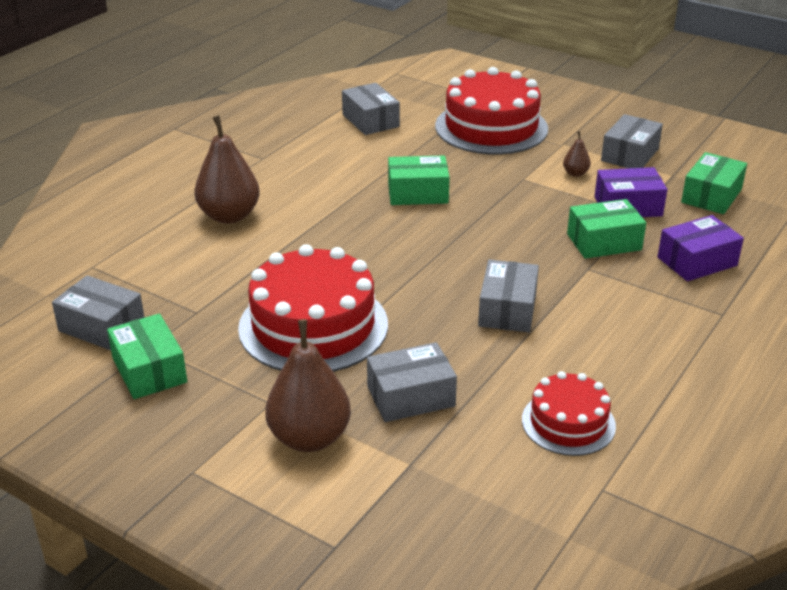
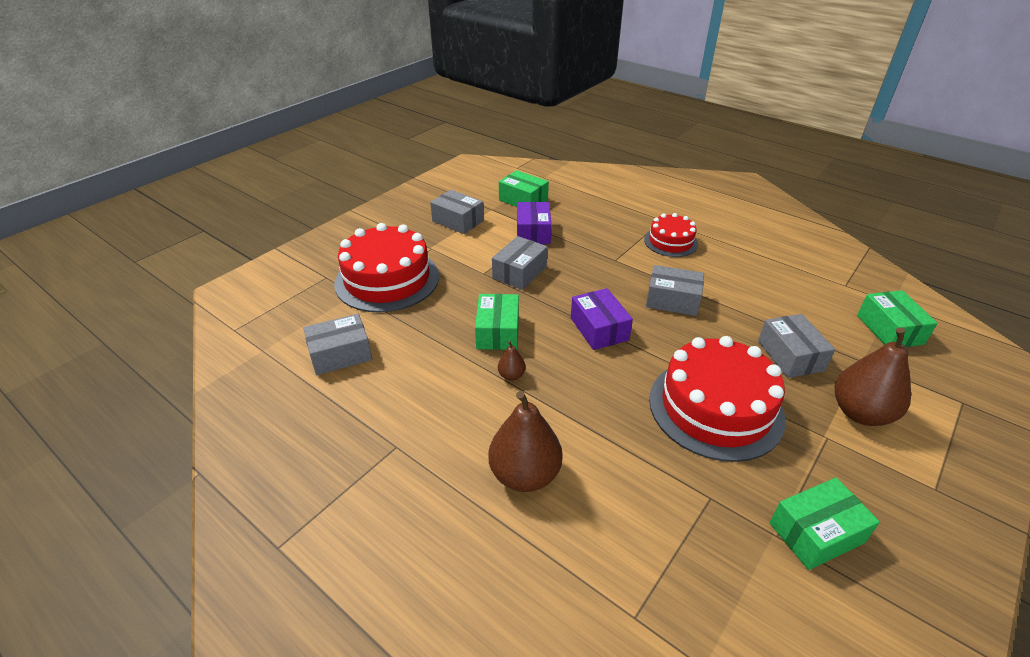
camera: 85 degrees left, 5 degrees up
(102, 327) = (756, 588): grey box -> grey box (519, 272)
(568, 423) = (790, 289): red cake -> red cake (670, 242)
(575, 173) = (480, 247): brown pear -> brown pear (511, 375)
(604, 242) = (581, 249): green box -> green box (889, 329)
(697, 261) = (605, 218): purple box -> purple box (599, 329)

